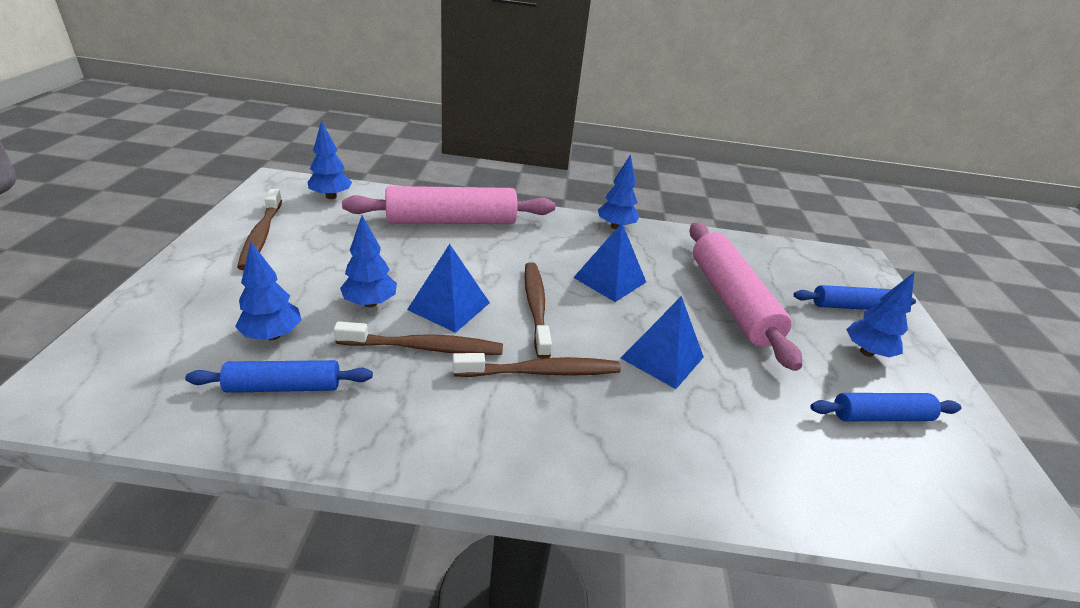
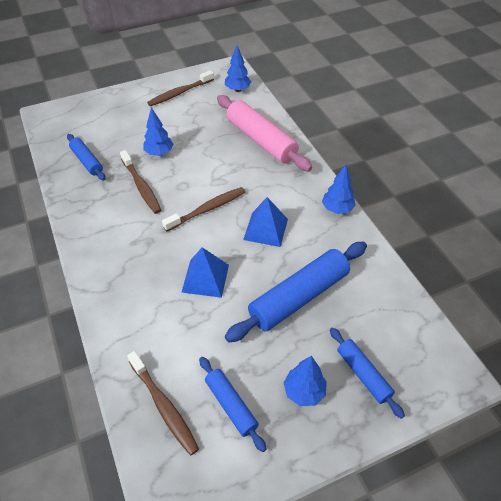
camera: 65 degrees right, 15 degrees up
(273, 335) = (114, 140): blue tree -> none
(449, 306) = (180, 178): blue pyramid -> none
(541, 372) = (154, 233): brown toothbrush -> brown toothbrush (164, 406)
(730, 301) = (298, 297): pink rolling pin -> blue rolling pin

